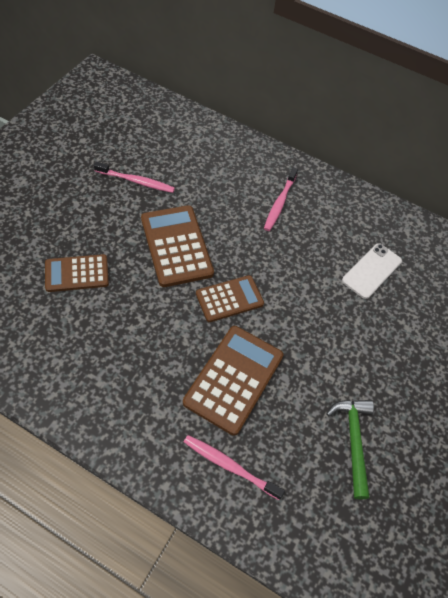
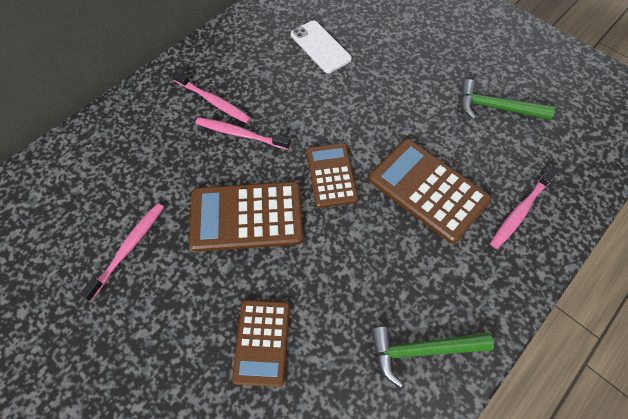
camera: 70 degrees left, 5 degrees up
(81, 384) = (422, 350): none -> green hammer
(252, 227) = (240, 134): none -> pink toothbrush

